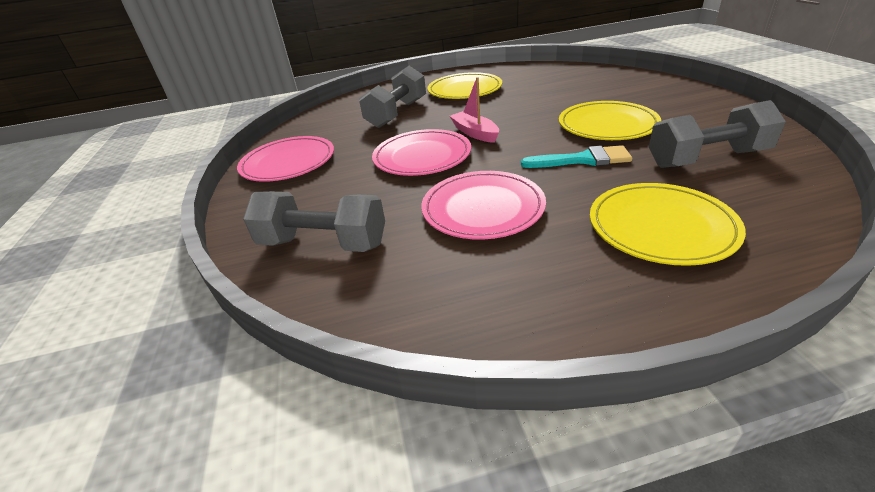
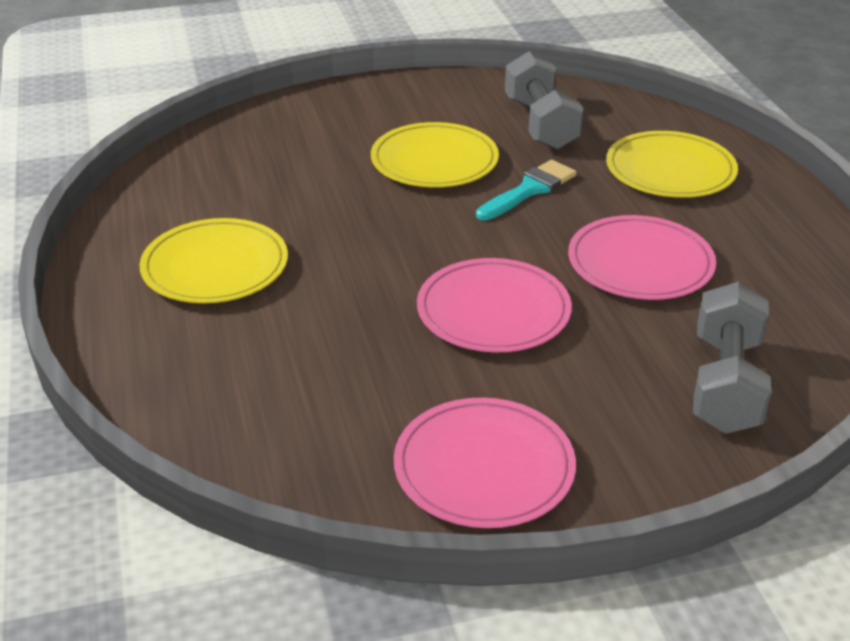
camera: 95 degrees left, 0 degrees up
(397, 114) = (298, 346): grey dumbbell -> none
(475, 133) = (422, 262): pink boat -> none
(582, 160) = (529, 190): turquoise brush -> turquoise brush turned 45 degrees clockwise

